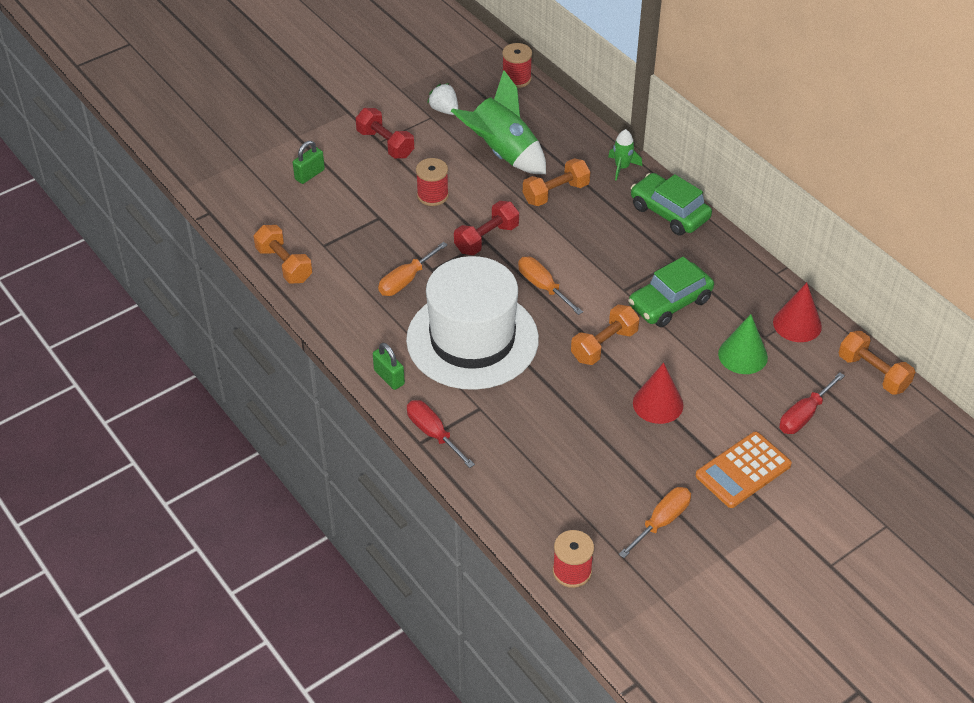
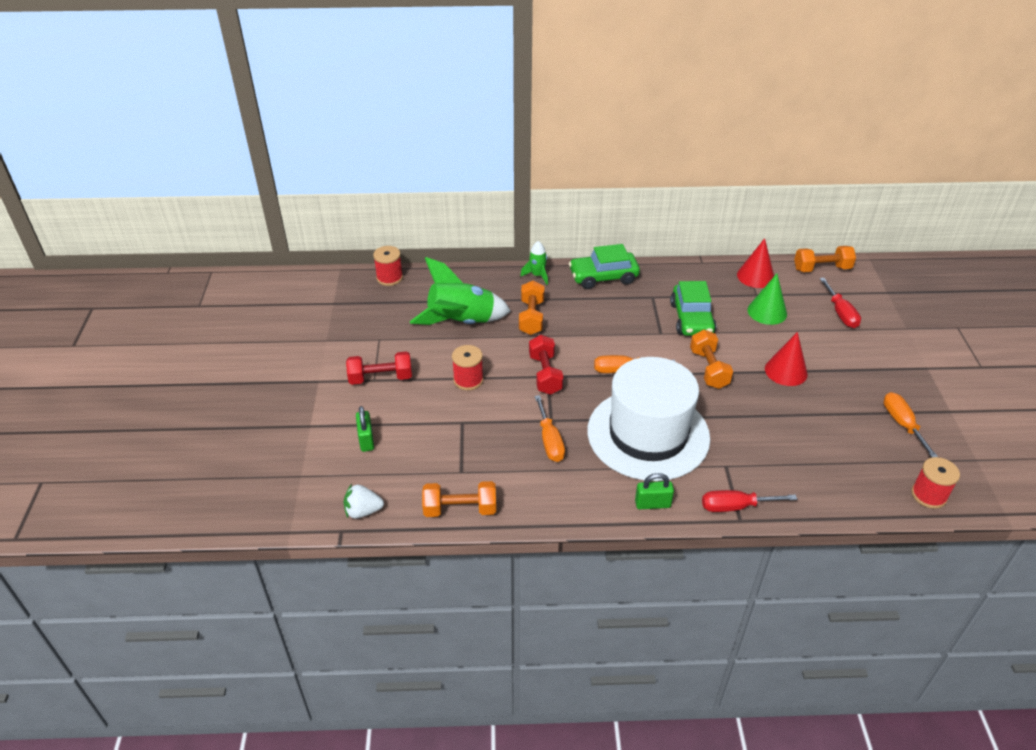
camera: 55 degrees left, 5 degrees down
(444, 110) = (379, 328): white strawberry -> white strawberry (363, 511)
(743, 470) = (875, 363): orange calculator -> none

